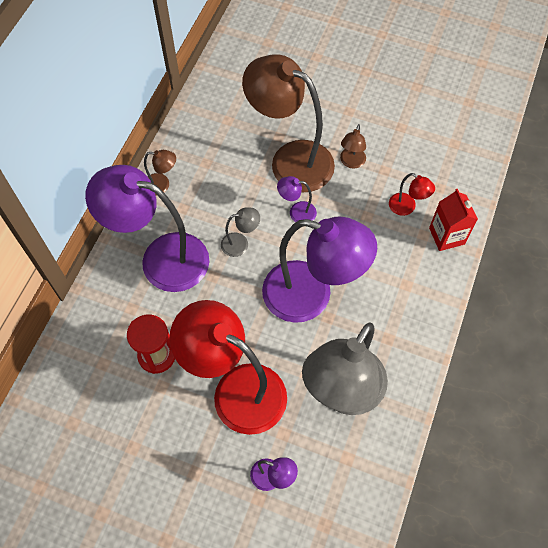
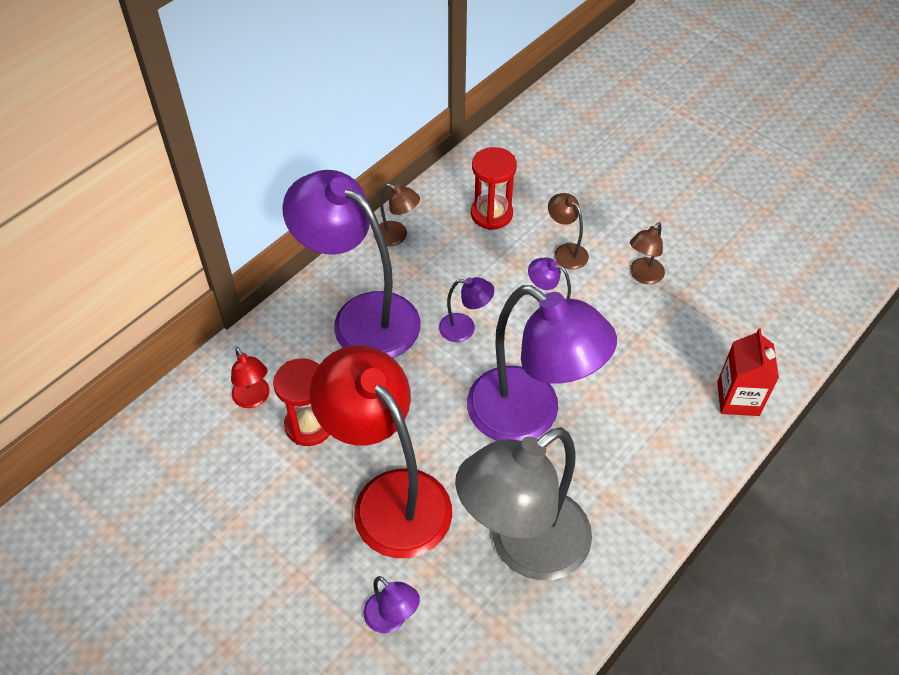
camera: 20 degrees right, 10 degrees down
(225, 145) = (491, 214): none -> red hourglass
(240, 243) = (465, 328): grey lamp -> purple lamp
(290, 160) = (565, 252): brown lamp -> brown lamp, size x0.42
(407, 207) = (696, 349): red lamp -> red lamp (254, 399)

